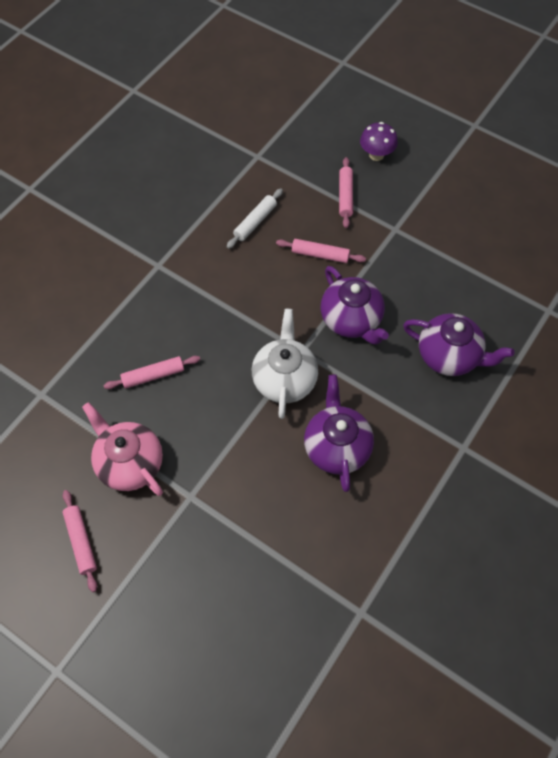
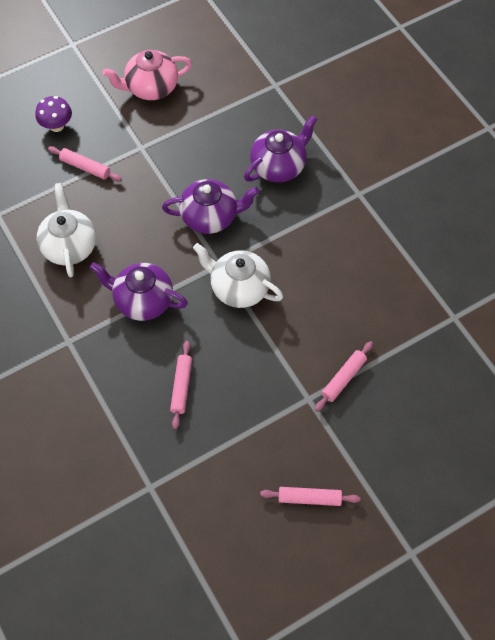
camera: 65 degrees left, 0 degrees up
(129, 463) = (256, 435): pink teapot -> pink teapot (151, 88)
(255, 222) = (69, 246): white rolling pin -> white teapot
(320, 255) = (134, 212): pink rolling pin -> pink rolling pin (343, 378)
(336, 446) = (317, 276): purple teapot -> purple teapot (142, 300)

